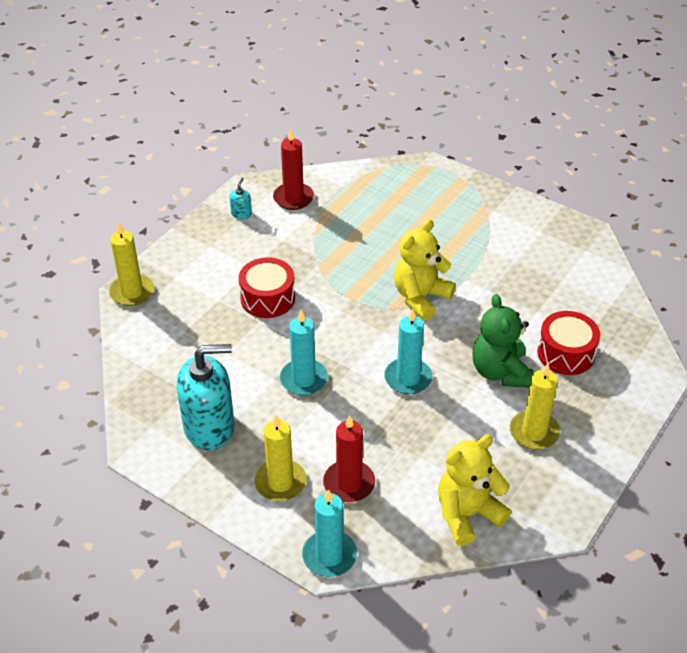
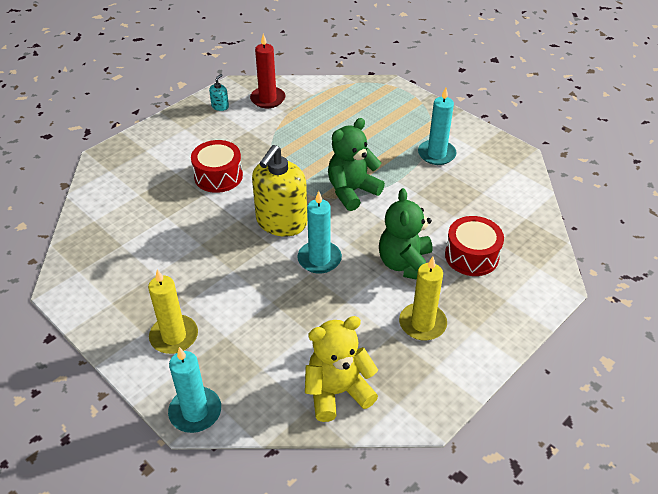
camera: 10 degrees right, 0 degrees up
(132, 292) = (107, 158): yellow candle -> none
(209, 427) = (129, 278): turquoise soap dispenser -> none
(303, 379) = (226, 248): turquoise candle -> turquoise candle (436, 154)
(349, 483) = (236, 346): red candle -> none
(354, 342) = (281, 222): none -> yellow soap dispenser
(420, 297) = (352, 191): yellow teddy bear -> green teddy bear

